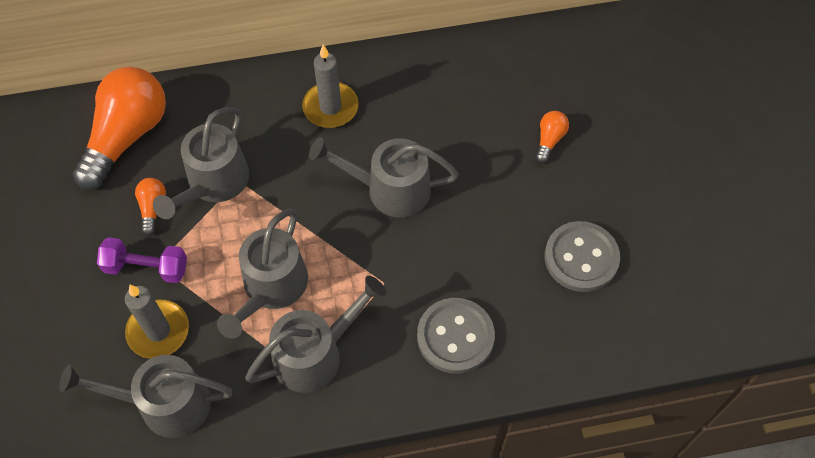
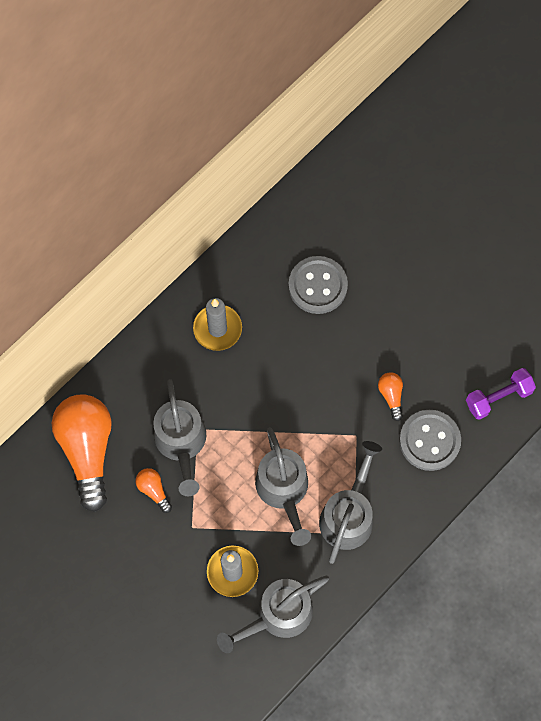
camera: 35 degrees left, 10 degrees up
(146, 268) = (186, 535): purple dumbbell -> purple dumbbell (498, 397)
(390, 189) = (308, 364): grey watering can -> none
(549, 140) = (390, 253): orange light bulb -> orange light bulb (391, 396)
(581, 258) = (471, 330): grey button -> grey button (317, 286)

